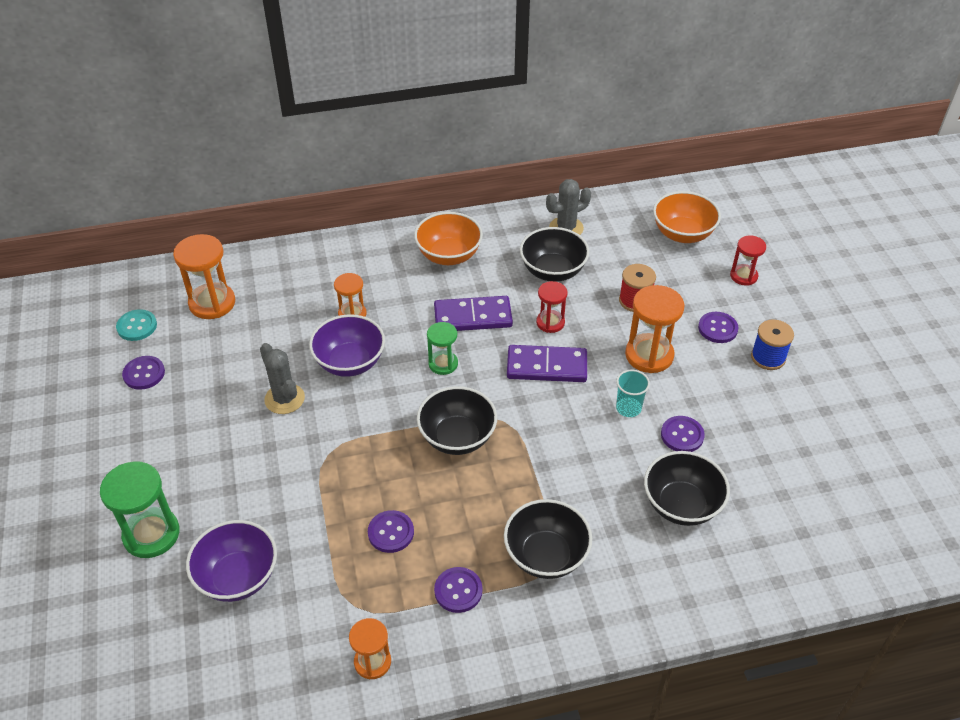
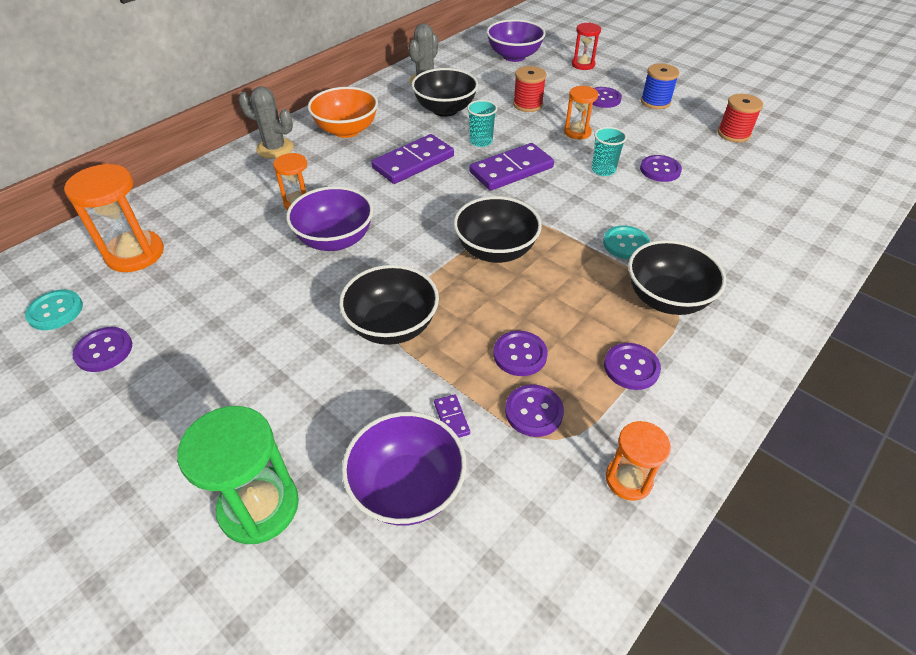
camera: 35 degrees left, 0 degrees up
(284, 399) = (297, 298): grey cactus -> grey cactus (275, 148)
(303, 549) = (451, 418): none -> purple domino
(359, 579) = (534, 411): none -> purple button
(443, 364) = (424, 204): green hourglass -> none
(550, 322) = (481, 141): red hourglass -> turquoise cup
(567, 490) = (625, 244): none -> turquoise button
(649, 355) = (577, 132): orange hourglass -> orange hourglass, size x0.61
(681, 505) = (715, 213): black bowl -> black bowl (392, 326)
(682, 234) = (514, 56): orange bowl -> purple bowl
(806, 434) = (733, 134): none -> red spool

